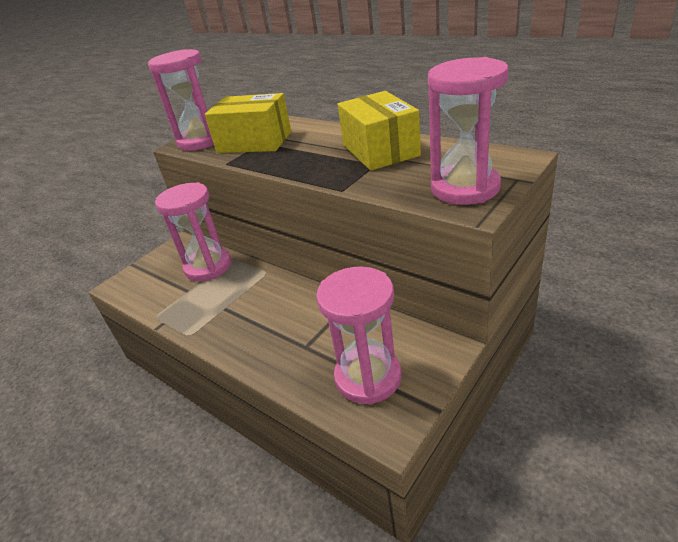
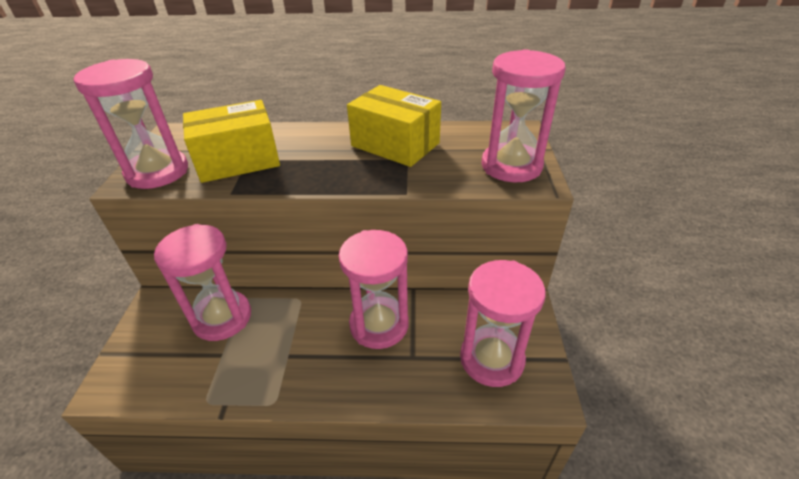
camera: 40 degrees left, 5 degrees up
(303, 312) = (379, 325): none -> pink hourglass

